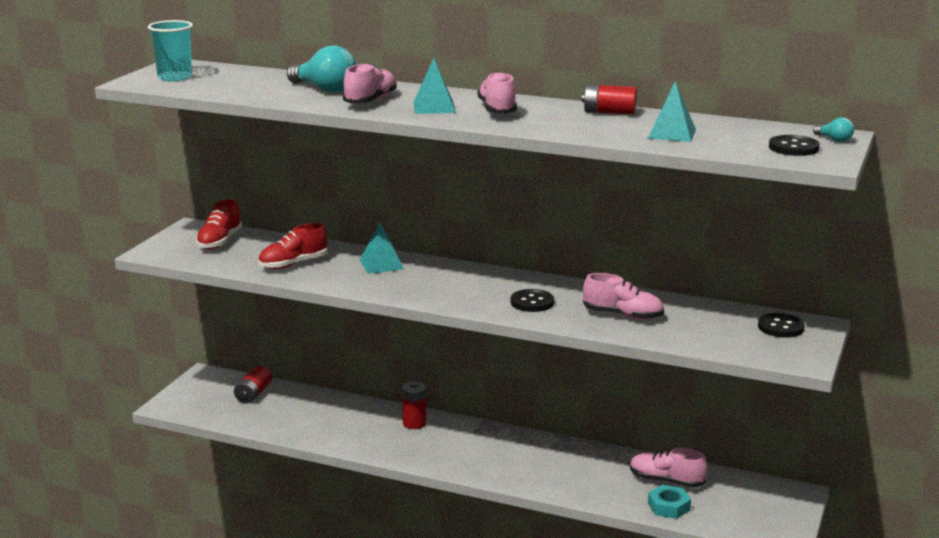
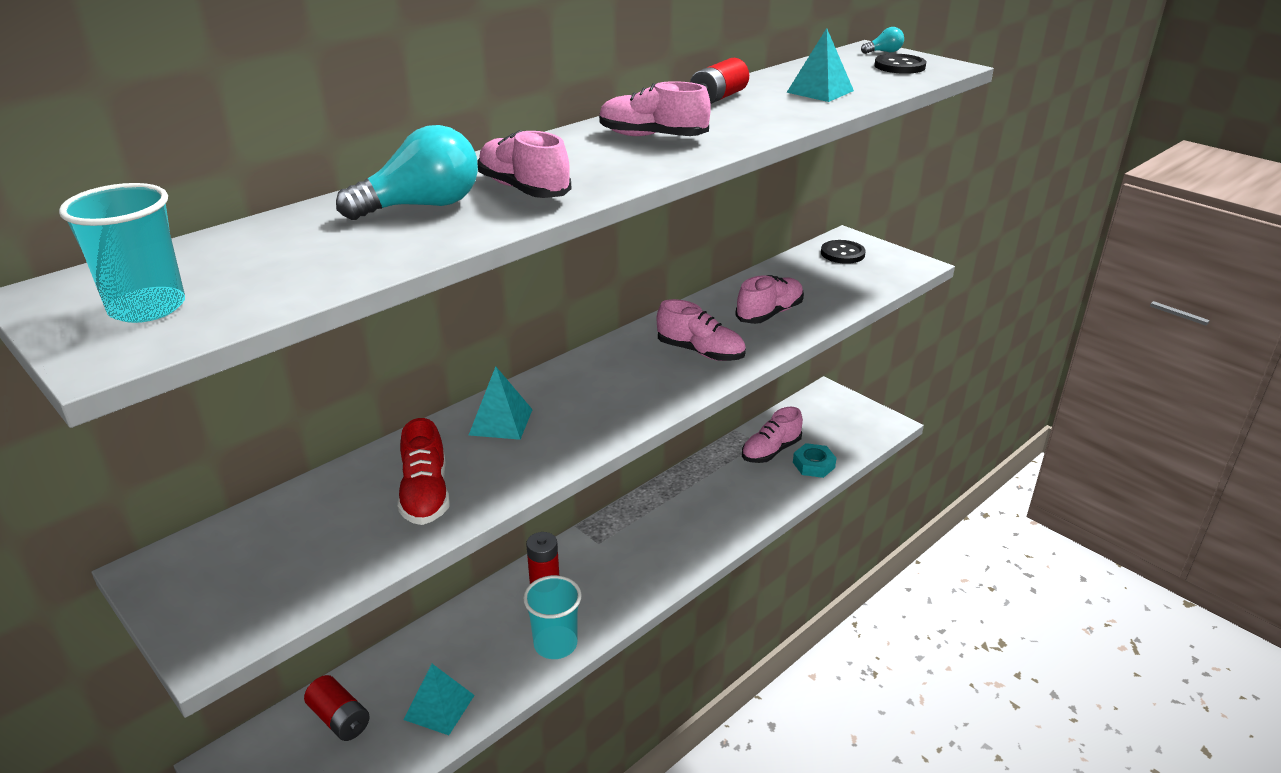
camera: 65 degrees left, 10 degrees up
(219, 242) = (256, 550): red shoe -> none
(359, 443) = (555, 644): none -> turquoise cup
(434, 107) = (602, 162): turquoise pyramid -> turquoise pyramid (439, 707)
(532, 302) = (700, 352): black button -> pink shoe

